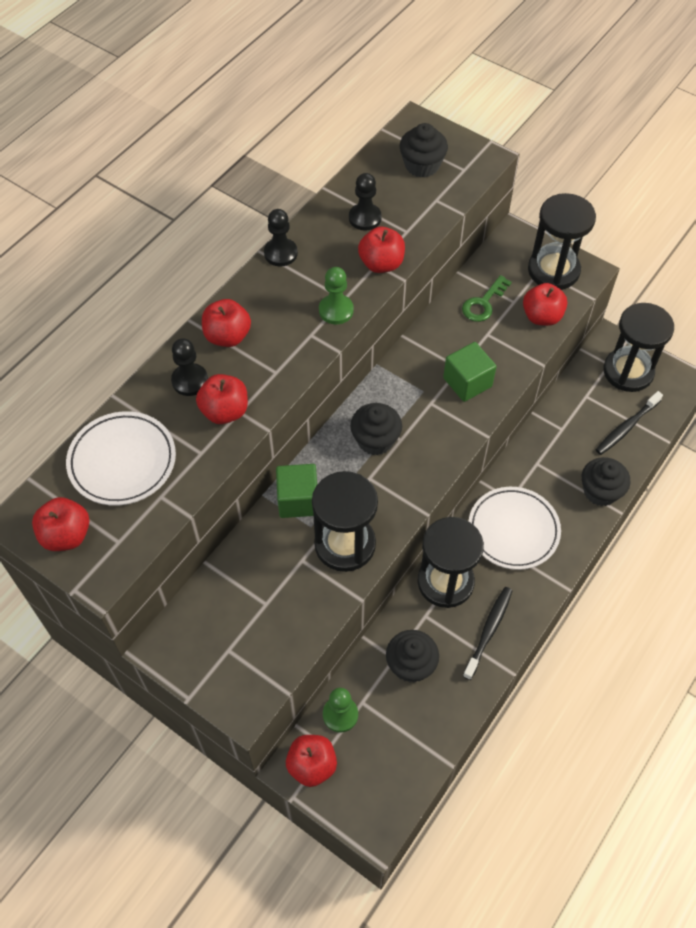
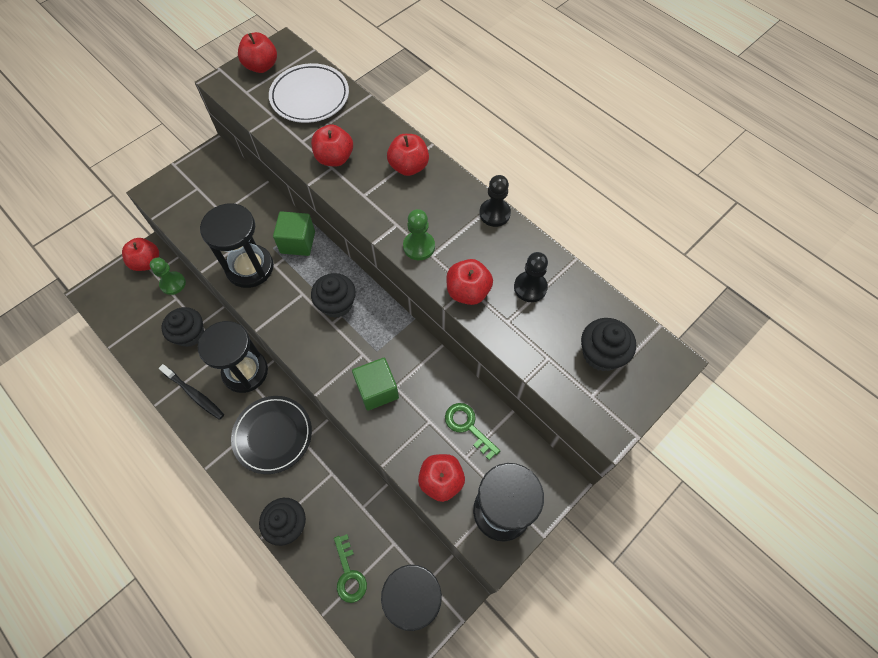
camera: 100 degrees right, 5 degrees up
(190, 381) = (370, 139): black pawn -> none
(513, 530) = (273, 435): white plate -> black plate
(626, 427) = (349, 574): black toothbrush -> green key

